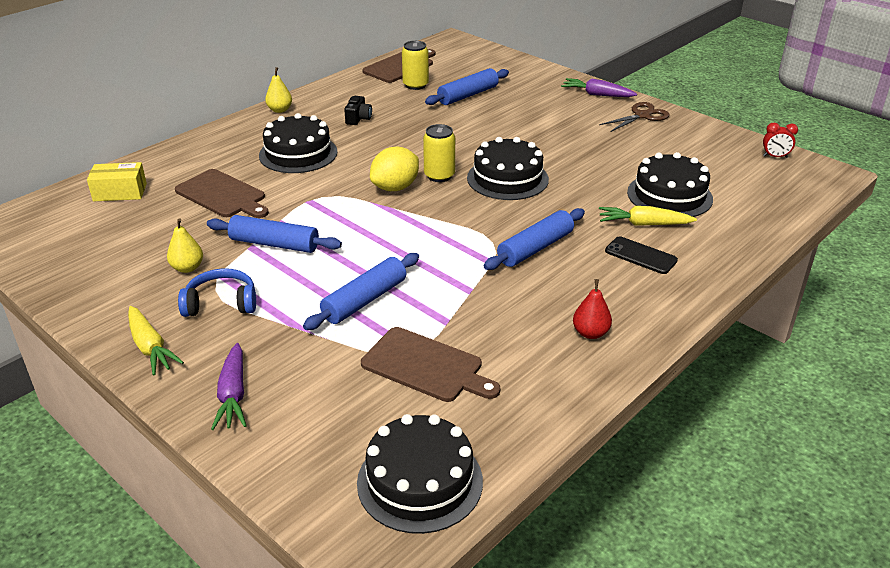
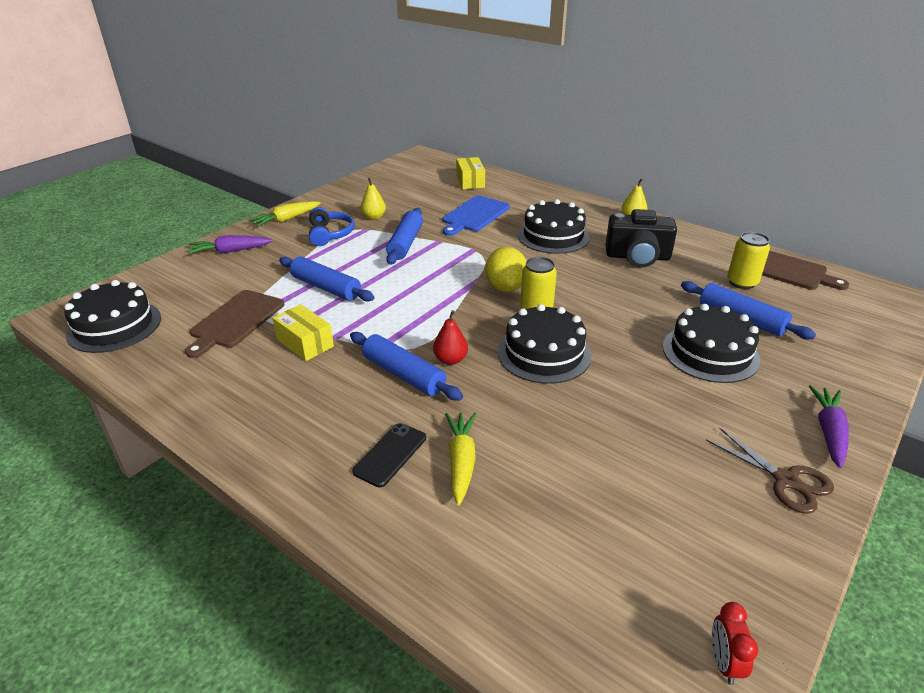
camera: 85 degrees right, 0 degrees up
(222, 195) = (474, 215): brown cutting board -> blue cutting board
(358, 119) = (637, 257): black camera -> black camera, size x1.99
(395, 188) = (505, 287): yellow lemon -> yellow lemon turned 45 degrees clockwise
(478, 309) = (305, 343): none -> yellow box
(590, 333) = (255, 410): red pear -> red pear (450, 360)
(669, 195) = (539, 493): black cake -> black cake (710, 353)

